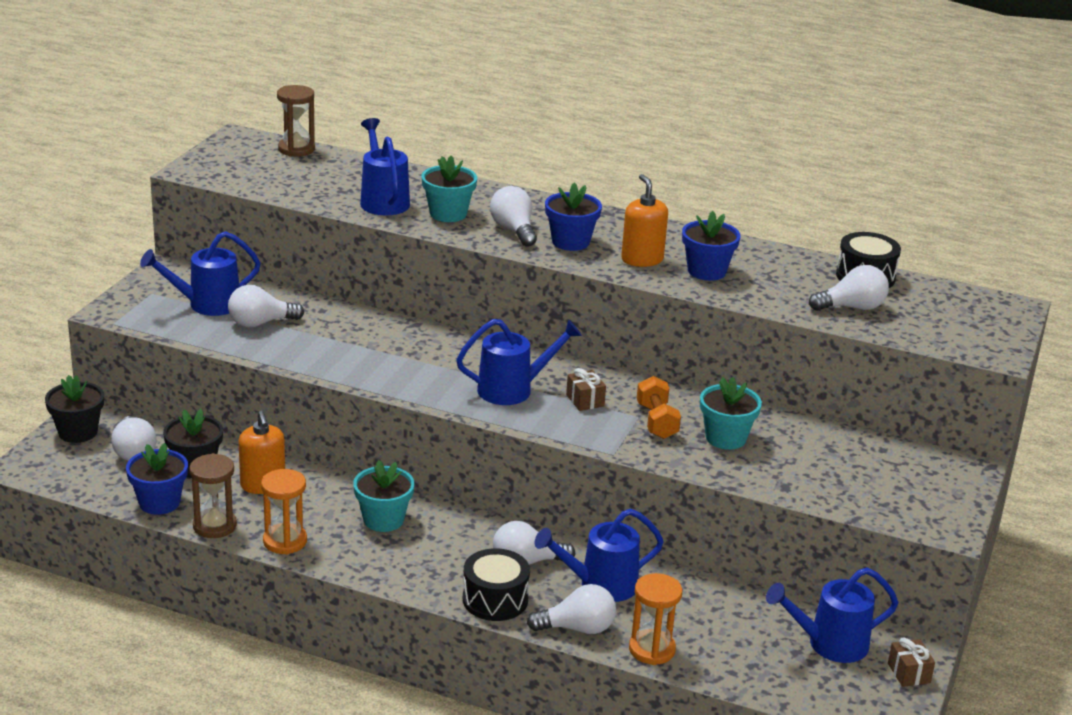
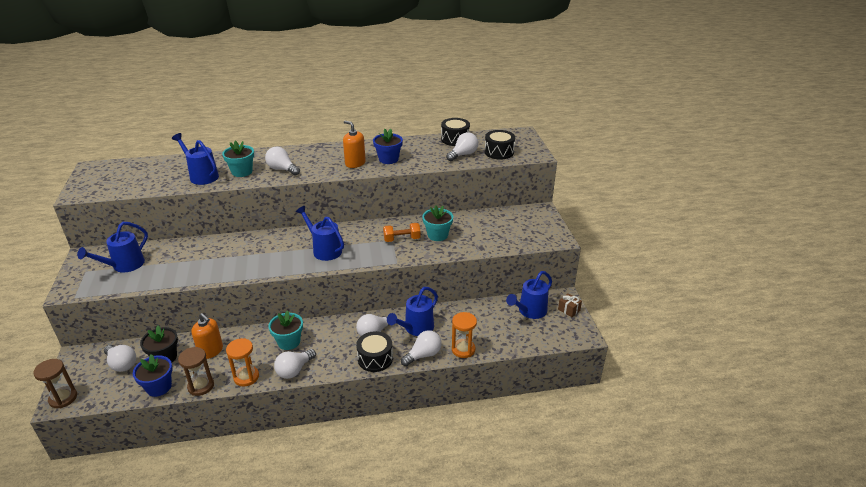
camera: 30 degrees left, 5 degrees up
(78, 432) = (78, 367): black flower pot -> none
(260, 323) = (163, 265): white light bulb -> white light bulb (294, 370)
(296, 149) = (130, 164): brown hourglass -> brown hourglass (63, 398)
(513, 389) = (324, 249): blue watering can -> blue watering can turned 90 degrees counterclockwise
(570, 242) = (314, 166): blue flower pot -> none
(585, 400) = (361, 242): brown gift -> none
(656, 421) = (402, 239): orange dumbbell -> orange dumbbell turned 60 degrees counterclockwise
(926, 325) = (499, 152): none -> black drum

